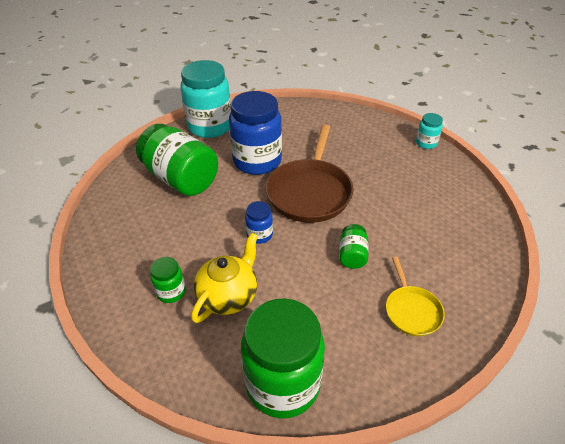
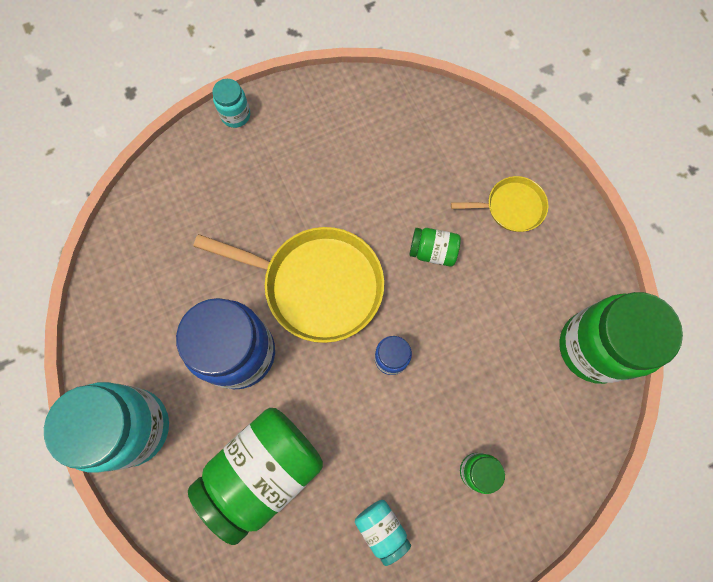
camera: 85 degrees left, 30 degrees up
(136, 237) = (382, 528): none -> turquoise jar
(228, 296) = (485, 400): yellow teapot -> none
(310, 192) = (317, 285): brown pan -> yellow pan

